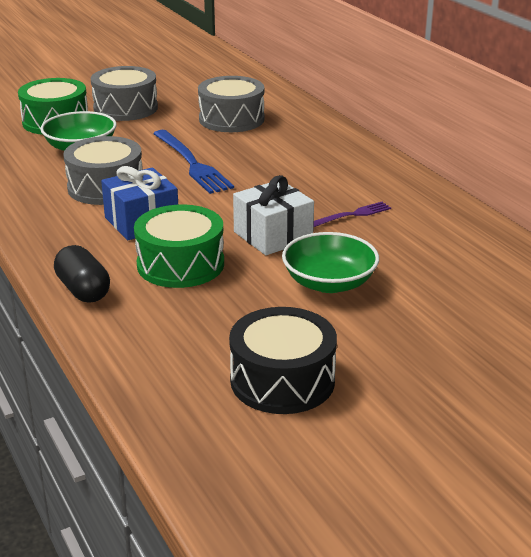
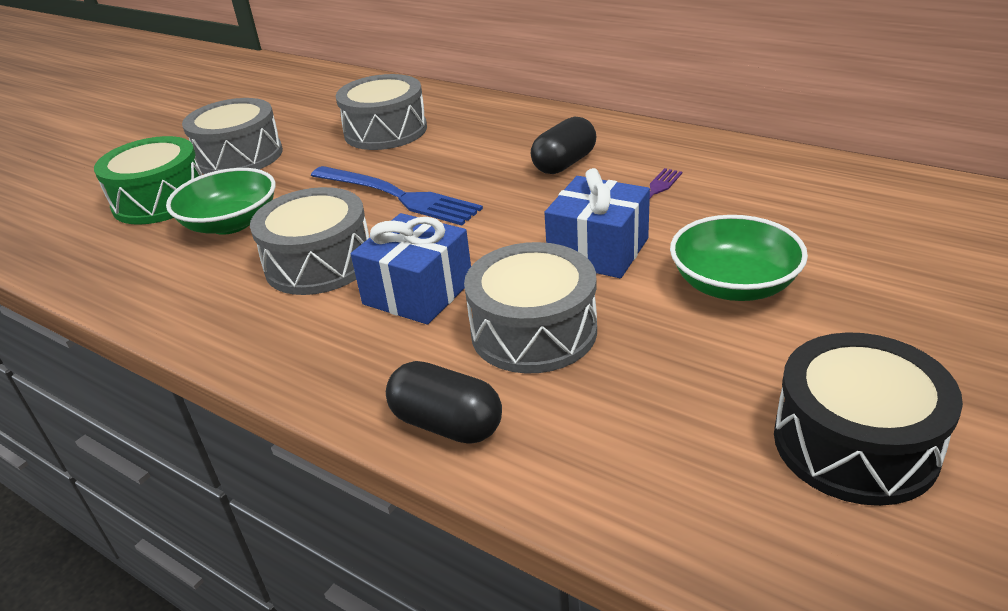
camera: 25 degrees left, 5 degrees up
(180, 264) = (533, 331): green drum -> grey drum
(273, 236) = (598, 250): white gift -> blue gift
(320, 177) = (564, 163): none -> black capsule

